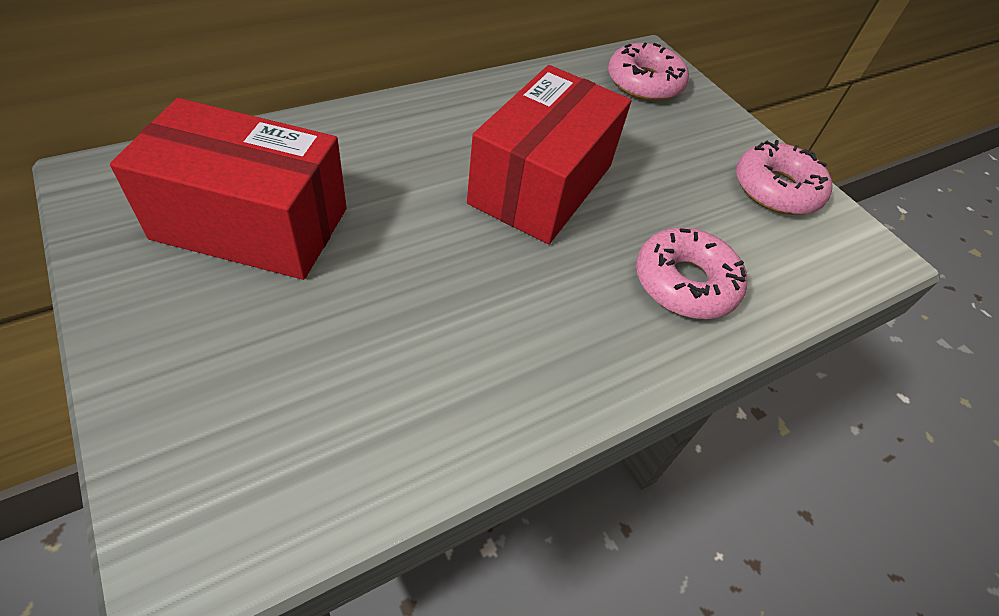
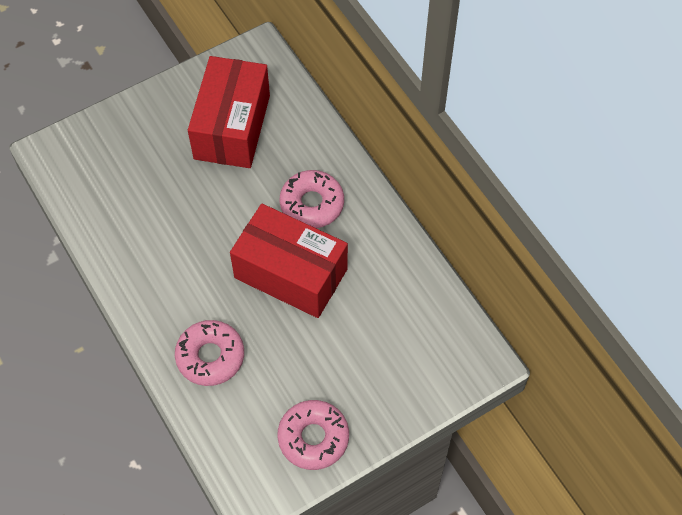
camera: 95 degrees right, 10 degrees up
(644, 83) = (436, 352): pink donut -> pink donut (312, 204)

